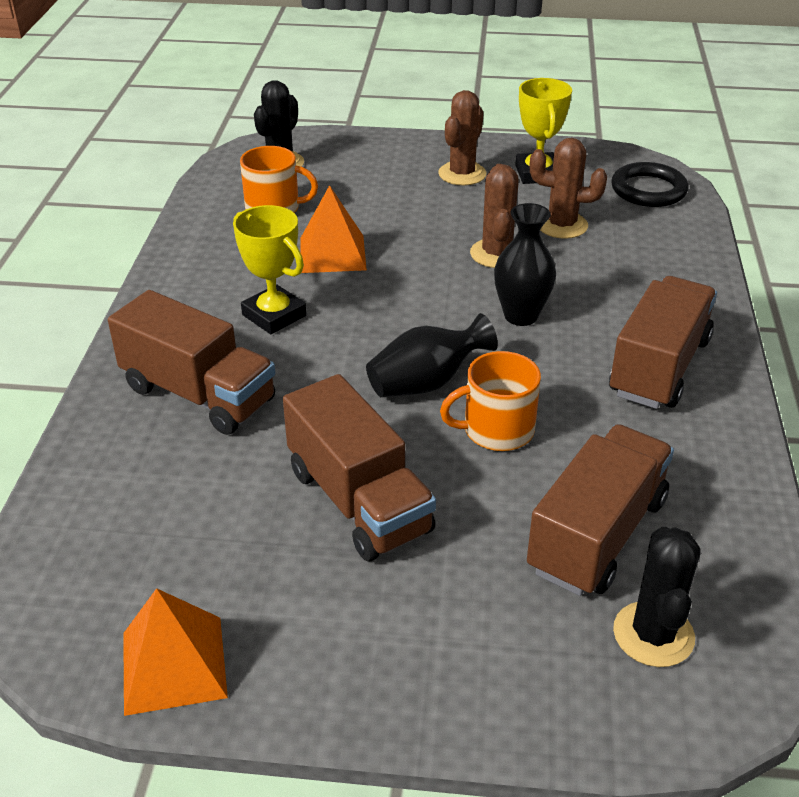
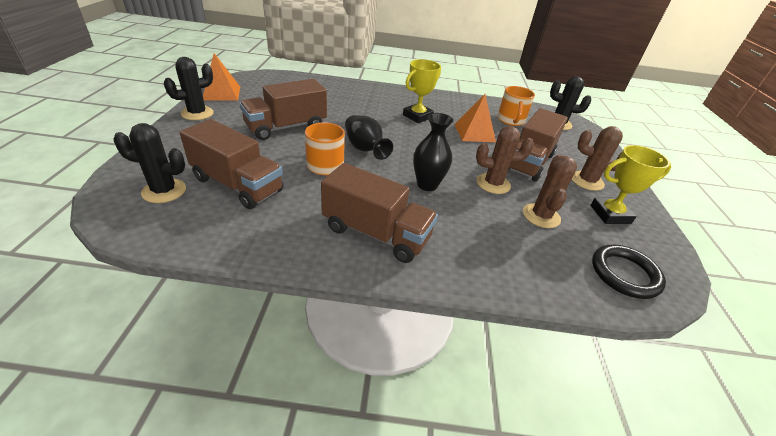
camera: 85 degrees right, 0 degrees up
(198, 394) = (361, 100): brown truck -> brown truck (529, 162)
(313, 682) = (197, 113): none -> black cactus

